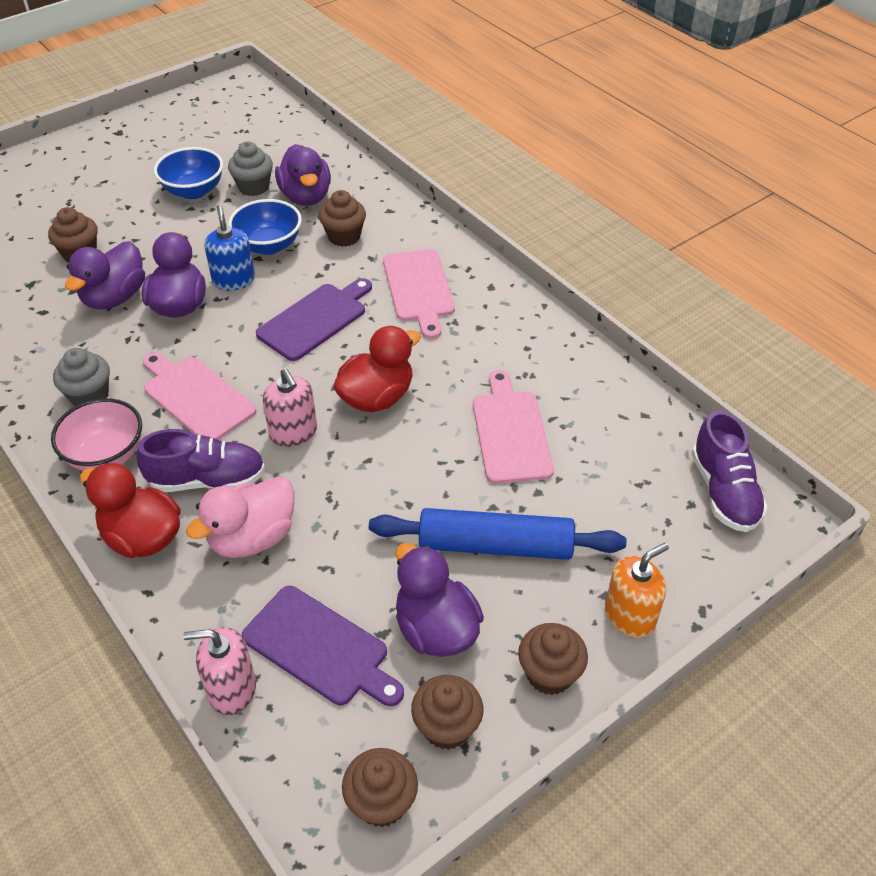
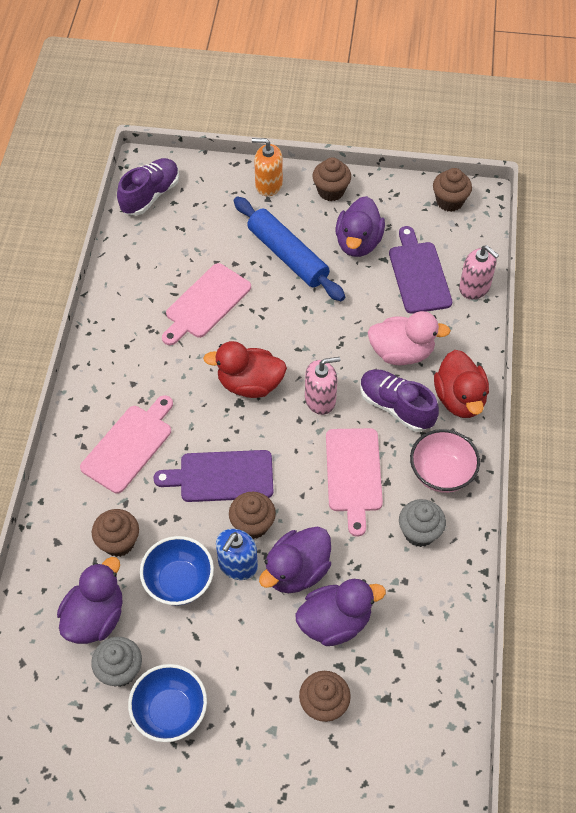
camera: 135 degrees left, 10 degrees up
(293, 432) = (320, 399): pink soap dispenser -> pink soap dispenser turned 60 degrees clockwise
(447, 727) = (396, 205): brown cupcake -> brown cupcake (252, 524)

